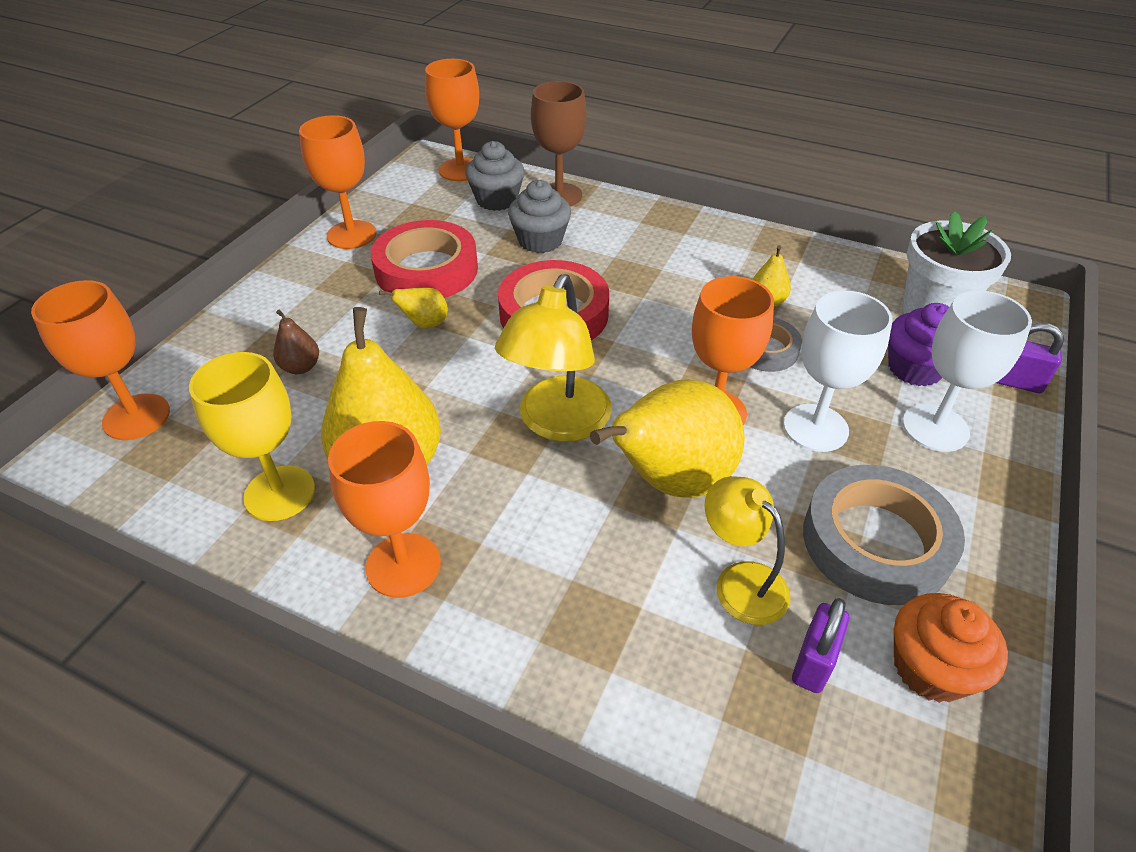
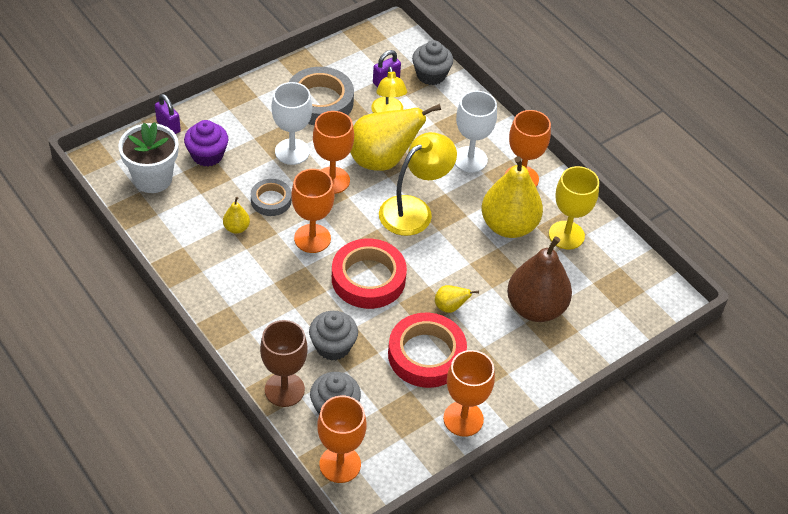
camera: 155 degrees left, 5 degrees up
(136, 417) = (634, 314): orange goblet -> orange goblet (312, 238)
(301, 367) = (535, 308): brown pear -> brown pear, size x2.29
(741, 742) = (431, 75): none -> grey cupcake
(930, 668) = (346, 63): orange cupcake -> none
(935, 428) = (237, 127): white goblet -> white goblet (470, 159)

